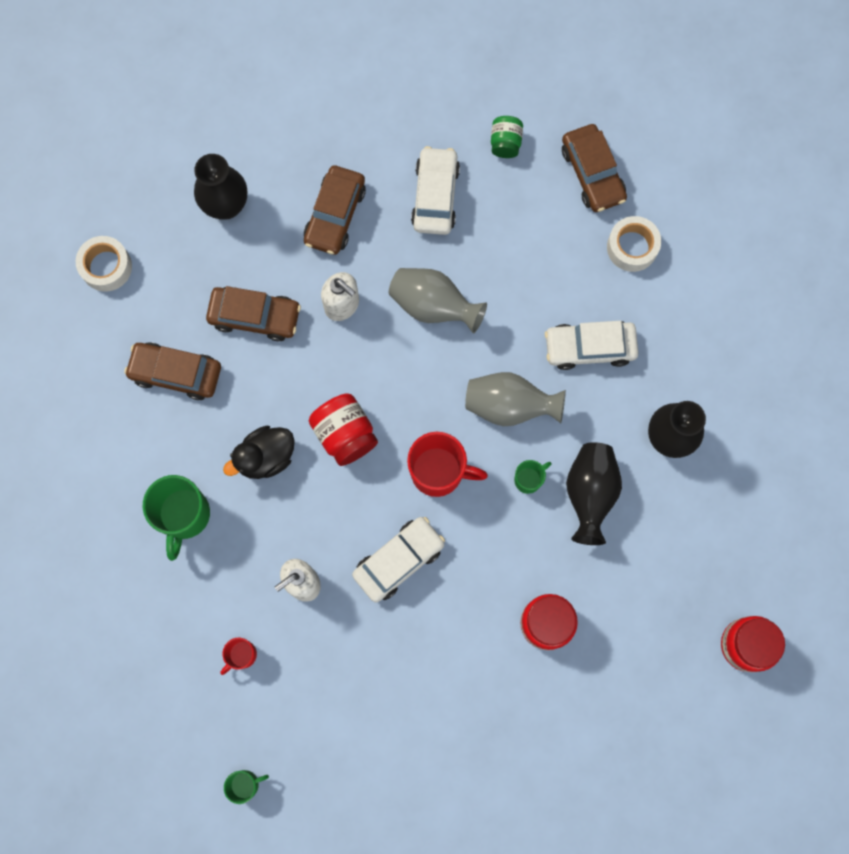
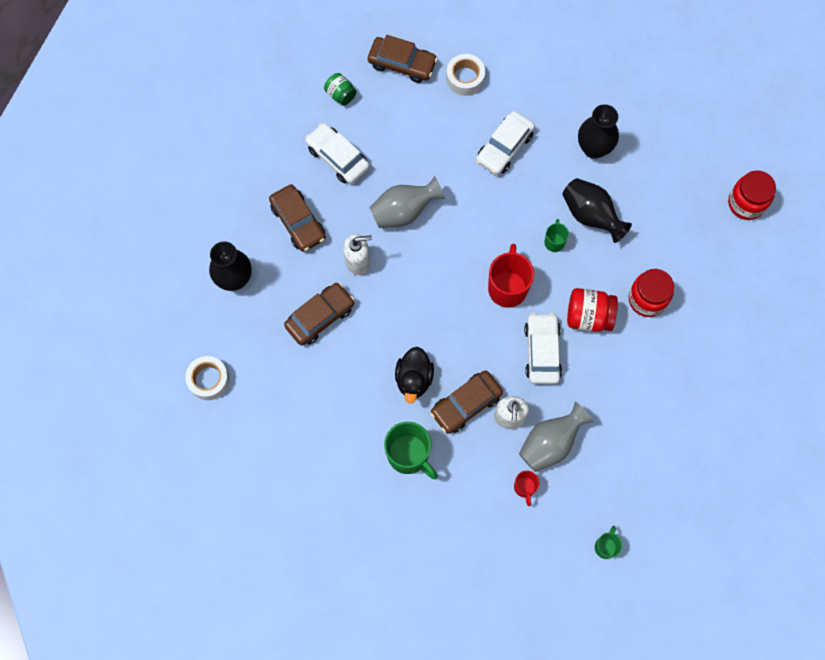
camera: 50 degrees left, 5 degrees down
(176, 373) = (314, 391): brown car -> brown car (466, 404)
(345, 434) = (439, 322): red jar -> red jar (588, 316)
(438, 472) = (507, 287): red mug -> red mug turned 45 degrees counterclockwise
(509, 405) = (501, 217): grey vase -> grey vase (550, 443)

